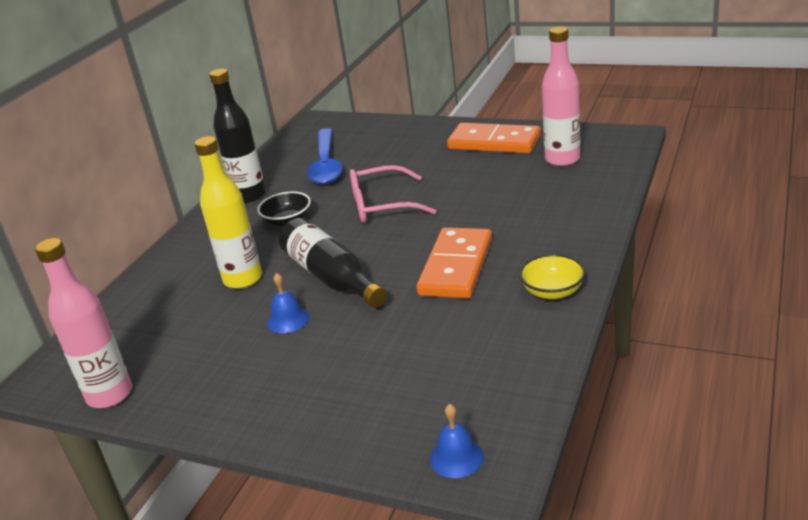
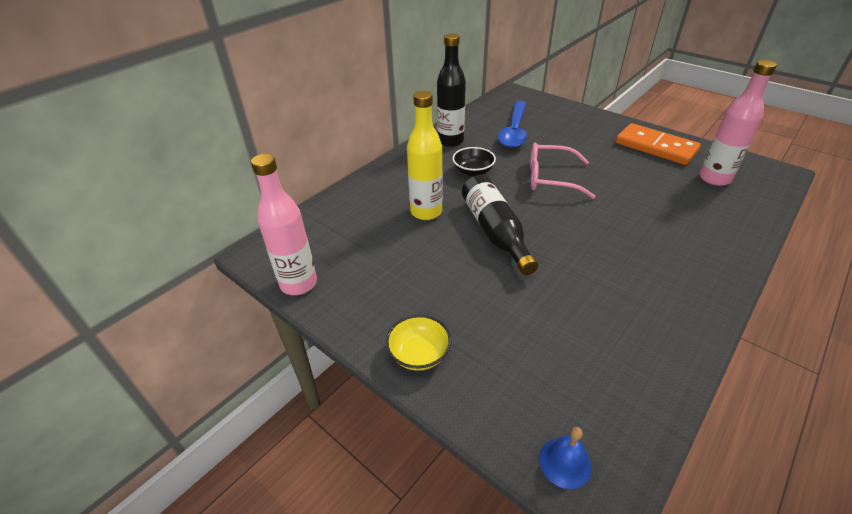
camera: 15 degrees right, 10 degrees up
(288, 320) = (451, 260): blue bell -> none
(456, 267) = (602, 255): orange domino -> none
(552, 291) = (687, 308): yellow bowl -> yellow bowl (419, 354)

